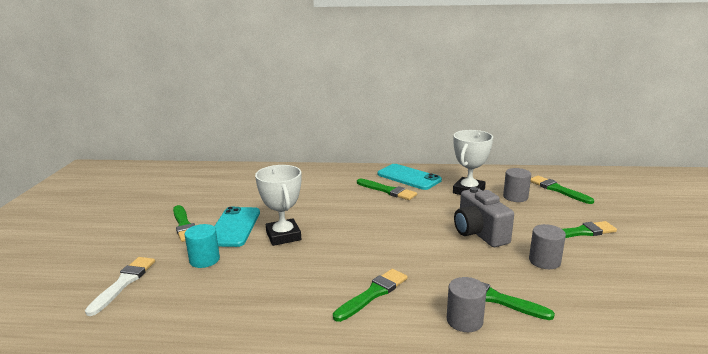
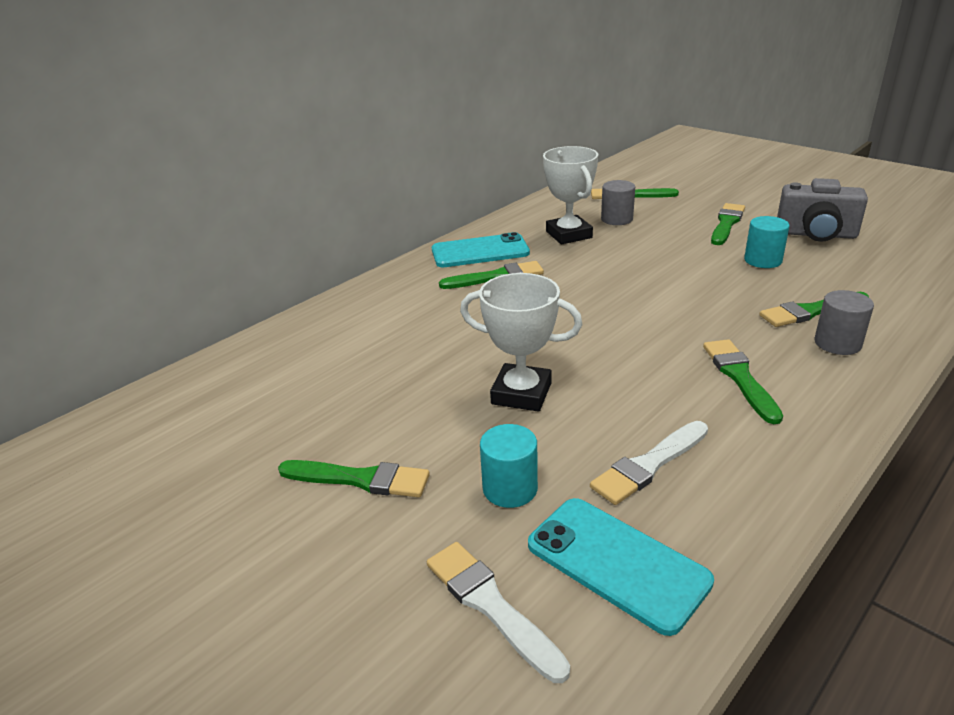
camera: 50 degrees left, 10 degrees up
(234, 227) = (436, 429): turquoise phone -> turquoise phone (617, 563)
(254, 290) = (649, 465): none -> white brush
(479, 233) = (672, 268): grey camera -> grey camera (816, 234)
(544, 261) = (763, 260): grey cylinder -> turquoise cylinder

